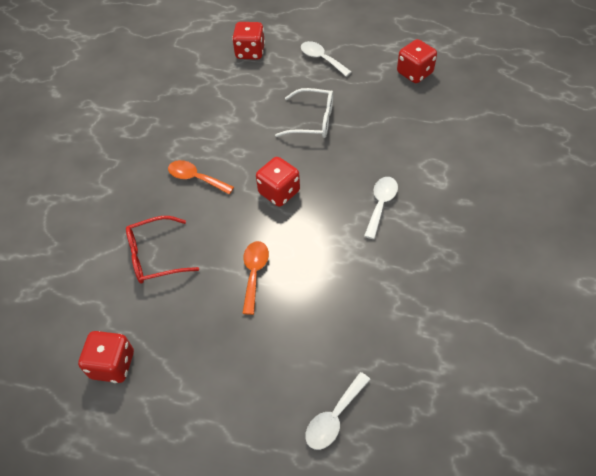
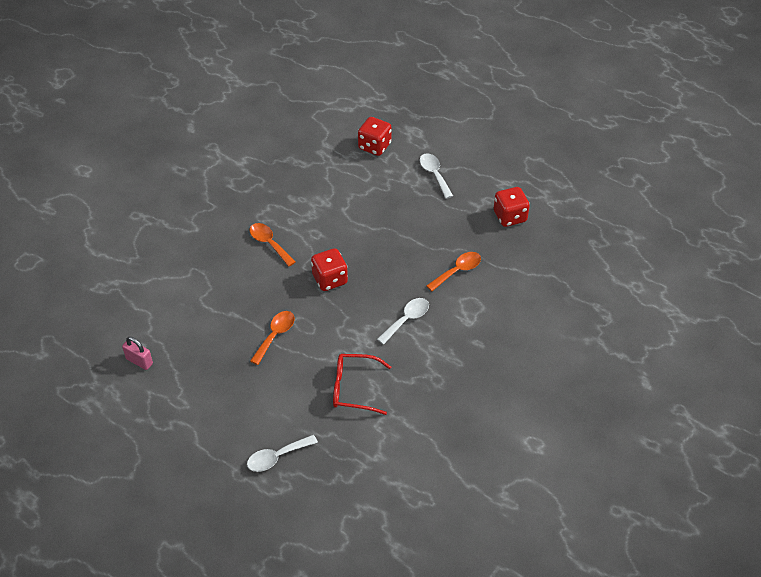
camera: 20 degrees right, 5 degrees down
(113, 365) = (139, 361): red dice -> pink padlock
(155, 256) = (207, 294): red glasses -> red glasses (354, 388)
(312, 121) = (393, 228): white glasses -> none
(399, 139) = (457, 271): none -> orange spoon

